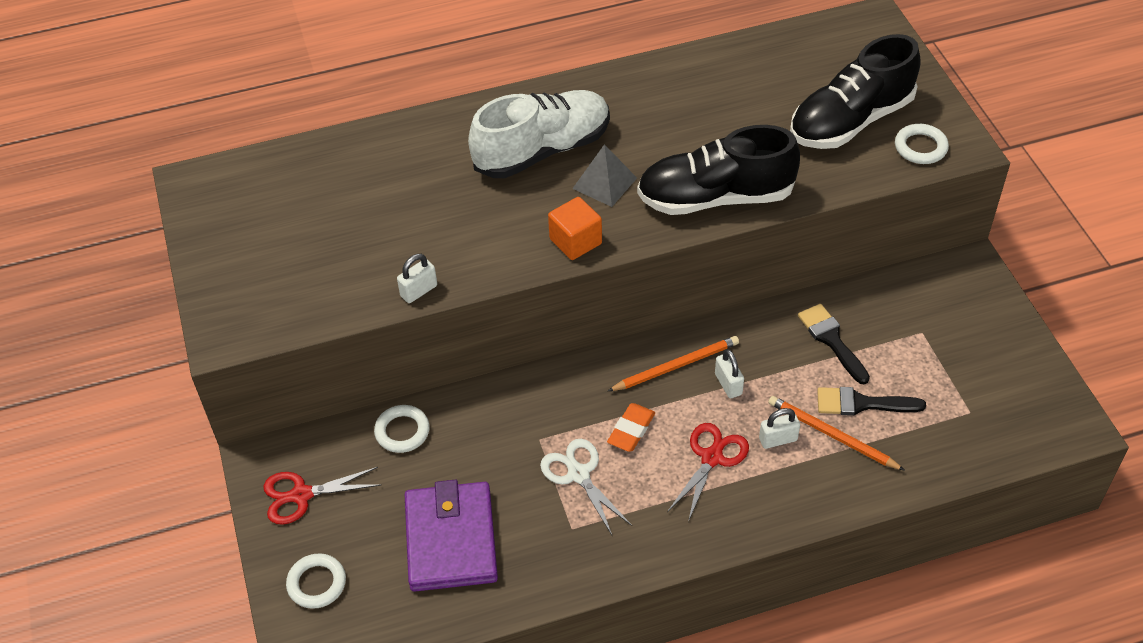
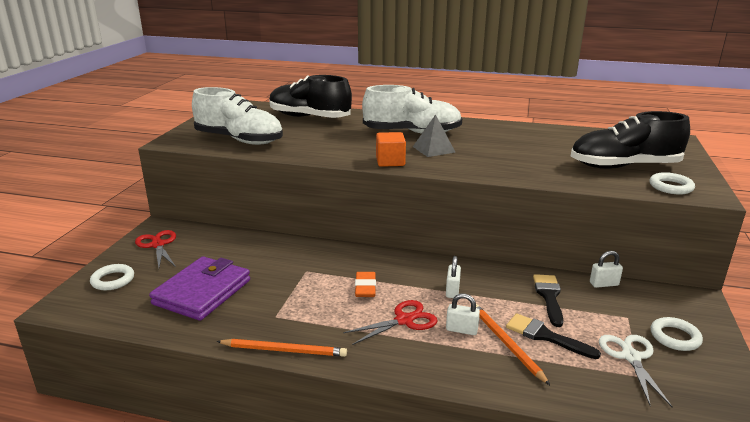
camera: 30 degrees right, 25 degrees down
(301, 495) = (158, 245): red scissors -> red scissors turned 45 degrees clockwise
(320, 284) = (239, 140): none -> white shoe
(402, 431) = (238, 241): white ring -> white ring (675, 337)
(419, 291) = (282, 154): white padlock -> white padlock (604, 284)
(578, 474) = (310, 294): white scissors -> white scissors (631, 357)
(631, 430) = (365, 288): orange eraser -> orange eraser turned 60 degrees counterclockwise
(676, 366) = (426, 271): orange pencil -> orange pencil (284, 350)
(715, 197) = (497, 169): black shoe -> black shoe (309, 117)

